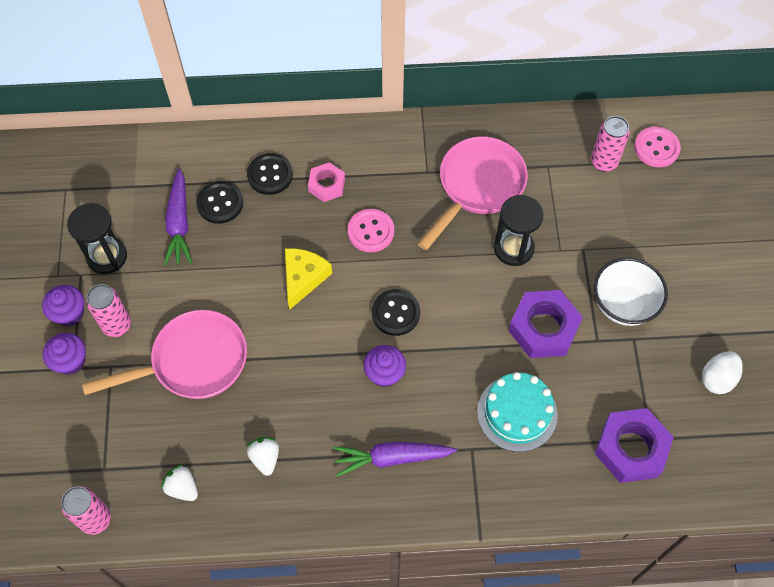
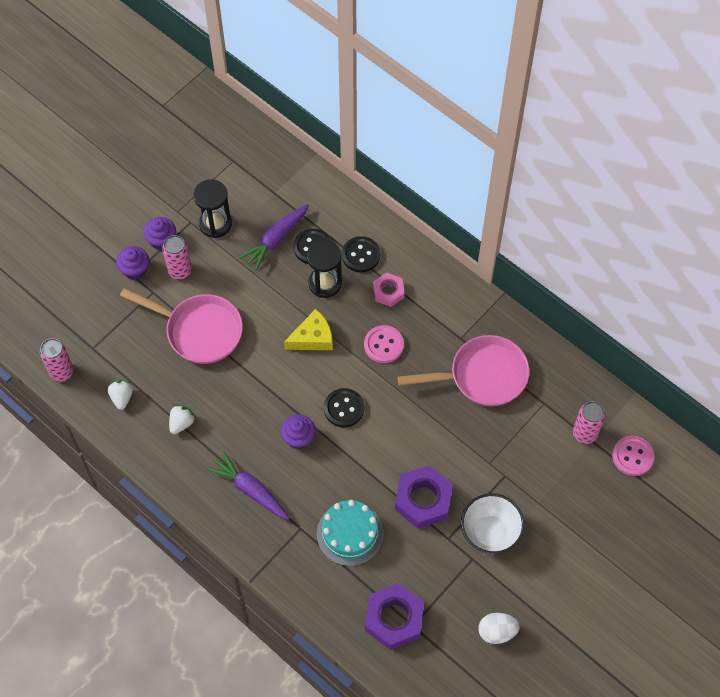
camera: 45 degrees right, 0 degrees up
(513, 248) = (460, 435): black hourglass -> black hourglass (325, 283)

